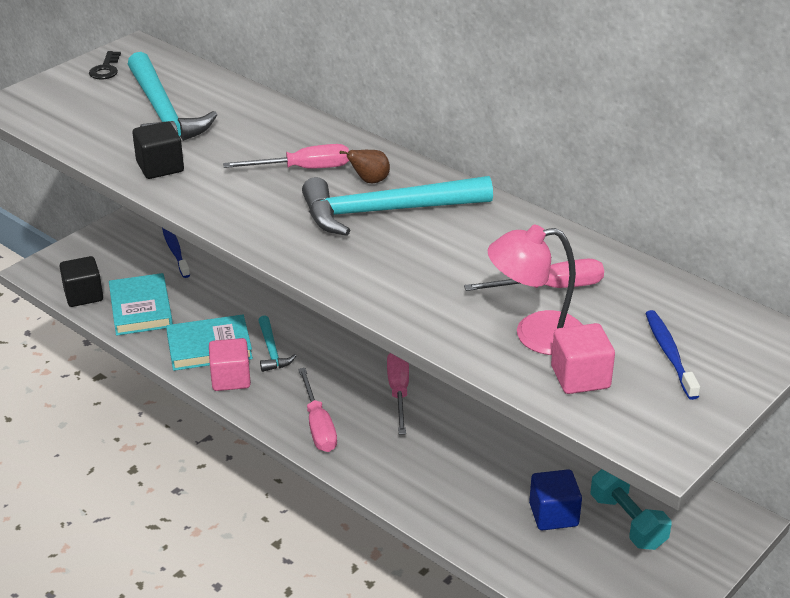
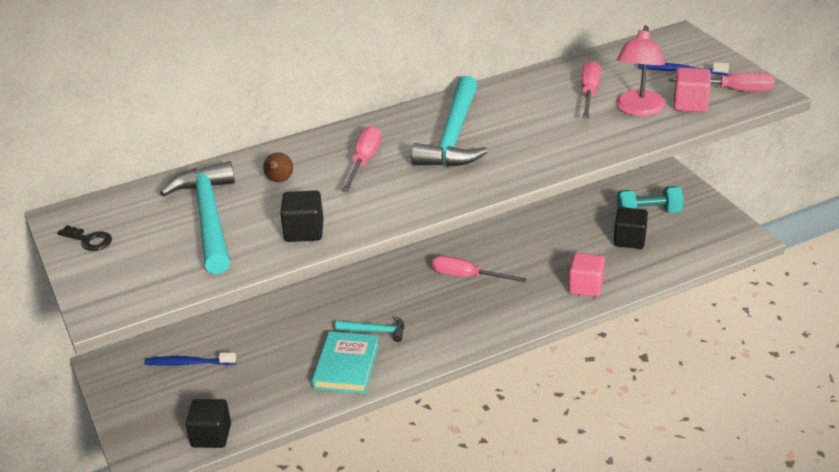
camera: 65 degrees left, 0 degrees up
(140, 309) = (261, 400): turquoise book -> none
(162, 113) = (209, 218): turquoise hammer -> turquoise hammer turned 105 degrees counterclockwise
(231, 379) = (397, 361): pink cube -> pink cube (586, 287)
(318, 426) = (483, 325): pink screwdriver -> pink screwdriver (733, 90)
(369, 181) = (405, 135): brown pear -> brown pear (279, 181)
(553, 515) = (629, 240): blue cube -> black cube

